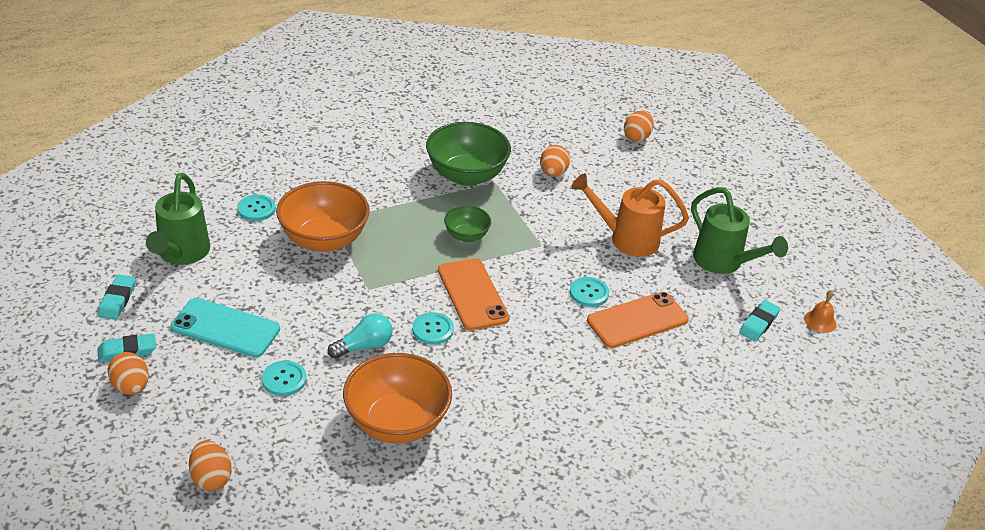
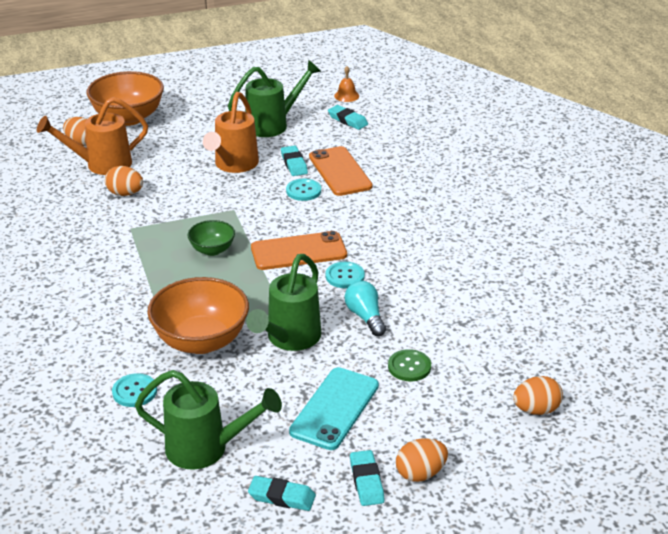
camera: 80 degrees left, 5 degrees down
(284, 379) = (409, 367): turquoise button -> green button
(327, 295) = (289, 339): none -> green watering can
(397, 423) = (461, 300): orange bowl -> orange bowl (128, 118)
(466, 175) = (113, 244): green bowl -> none
(601, 153) = (101, 165): none -> orange watering can
(643, 283) = (294, 164): none -> turquoise eraser

